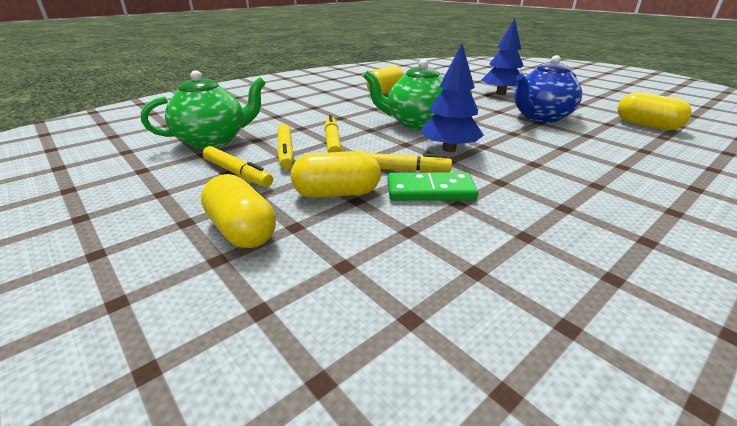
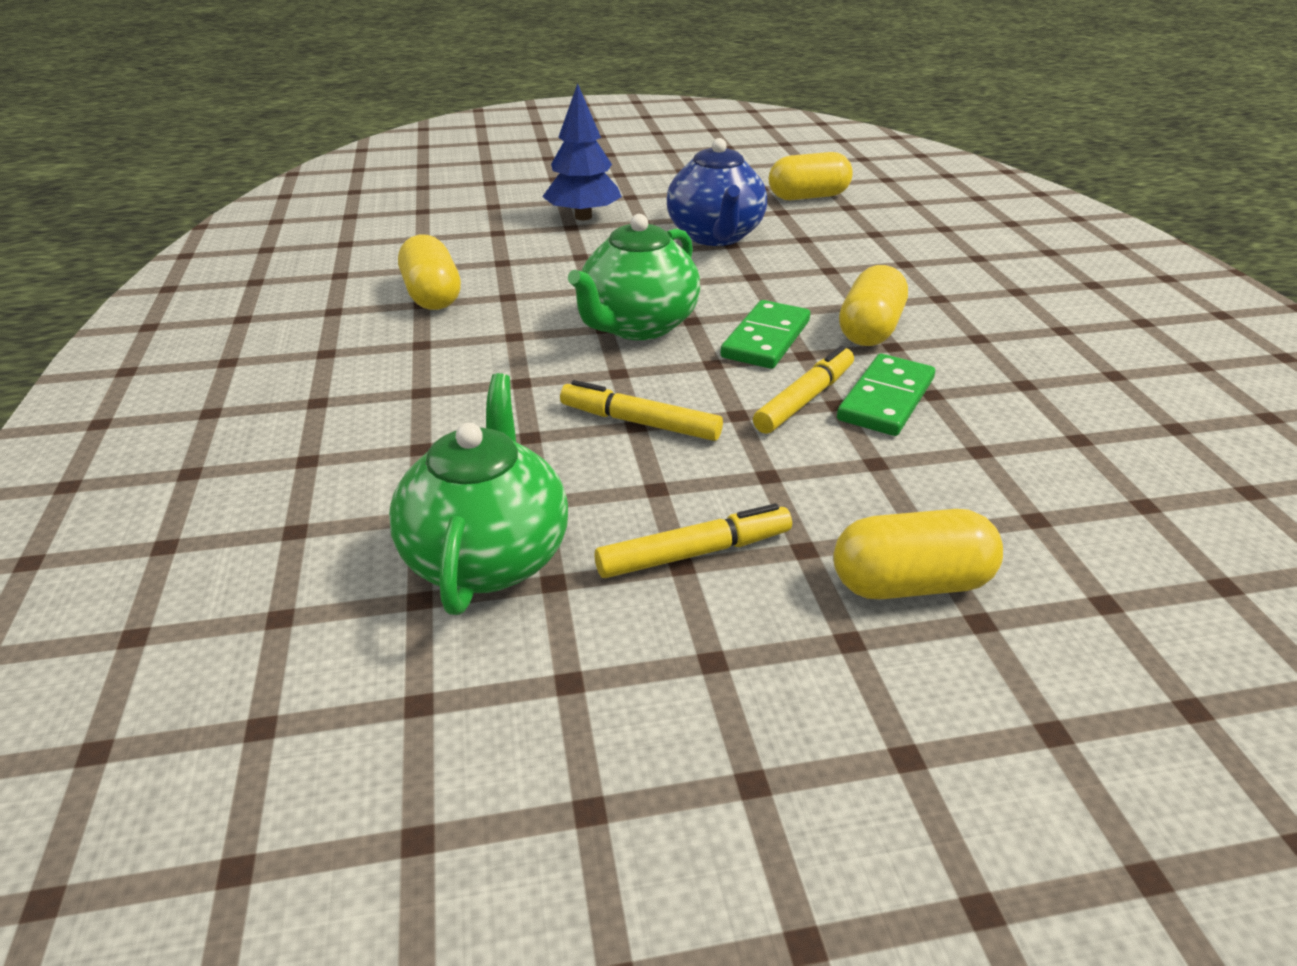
camera: 60 degrees left, 5 degrees up
(285, 152) = (640, 481): yellow marker -> none
(337, 193) = (845, 472): yellow capsule -> yellow capsule (870, 330)
(449, 149) = (765, 339): blue tree -> green domino

